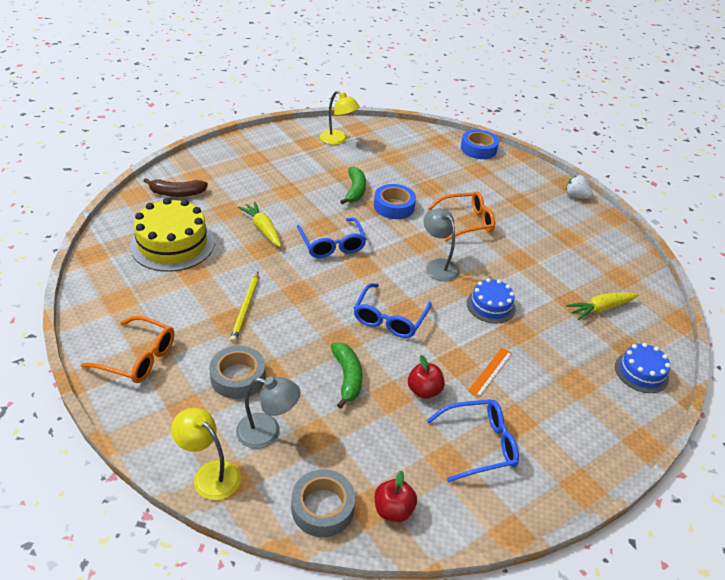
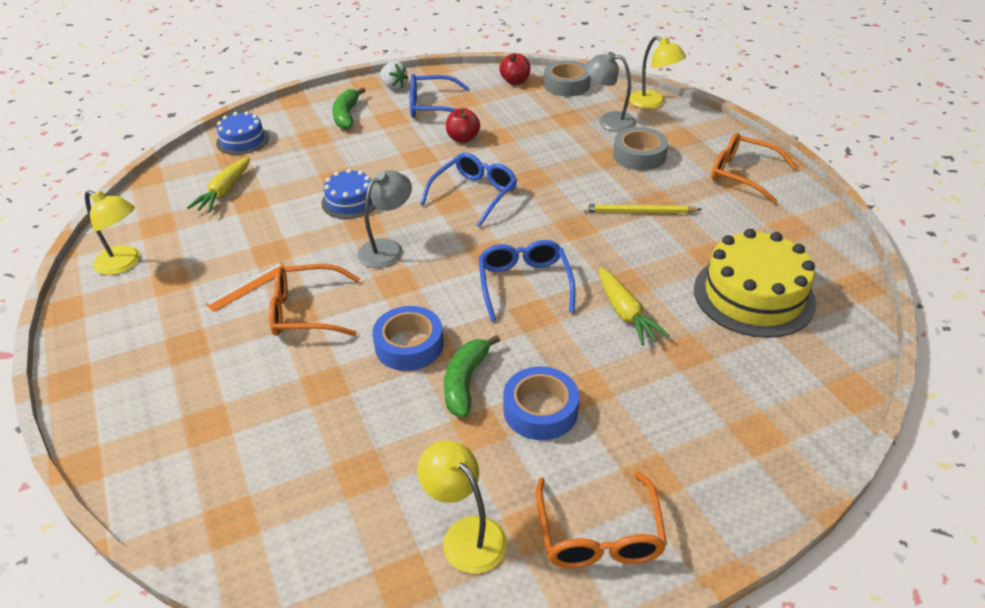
camera: 165 degrees left, 0 degrees up
(177, 193) = (782, 390): brown banana -> none
(245, 308) = (639, 212): yellow pencil -> yellow pencil turned 105 degrees counterclockwise
(280, 141) = (599, 536): none -> orange glasses
(347, 377) = (533, 150): green banana -> green banana (346, 115)
(438, 265) = (387, 248): grey lamp -> grey lamp turned 120 degrees counterclockwise
(478, 149) = (161, 488): blue tape -> blue tape (540, 410)
(490, 372) = (391, 147): orange ruler -> orange ruler (248, 286)
(575, 196) = (81, 352): white strawberry -> white strawberry (394, 86)
(600, 309) = (224, 192): yellow carrot -> yellow carrot turned 120 degrees clockwise
(610, 246) = (124, 264): none -> yellow lamp

